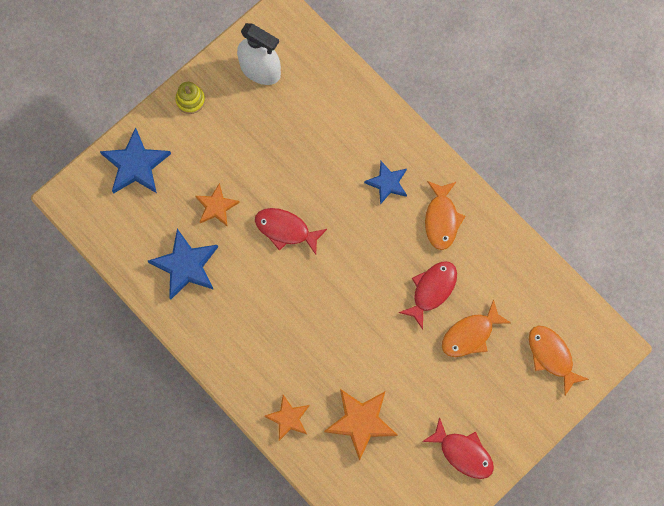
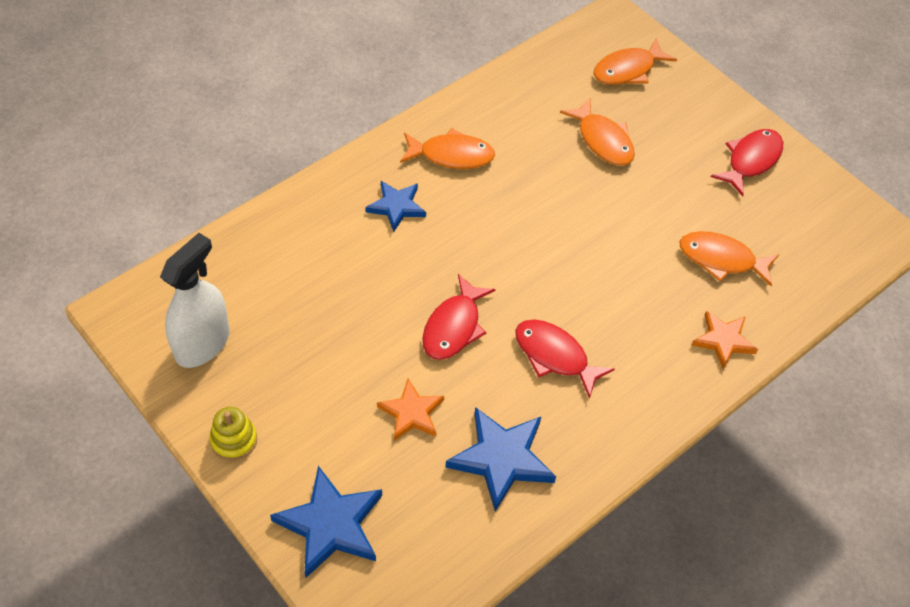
camera: 90 degrees left, 20 degrees down
(361, 422) = (721, 259): orange star -> orange fish
(432, 290) = (545, 173): red fish -> red fish (554, 356)

